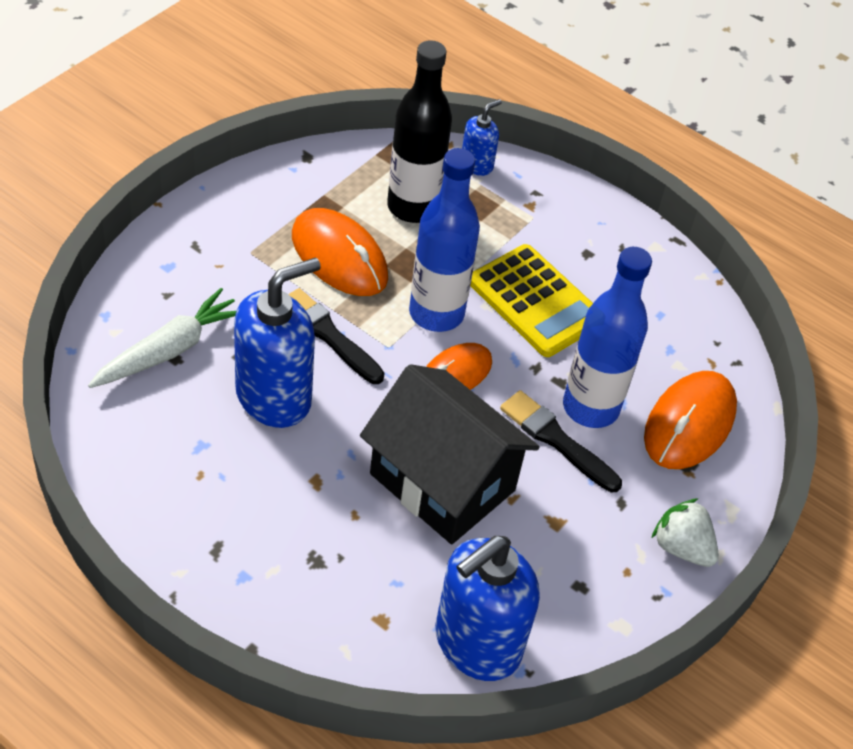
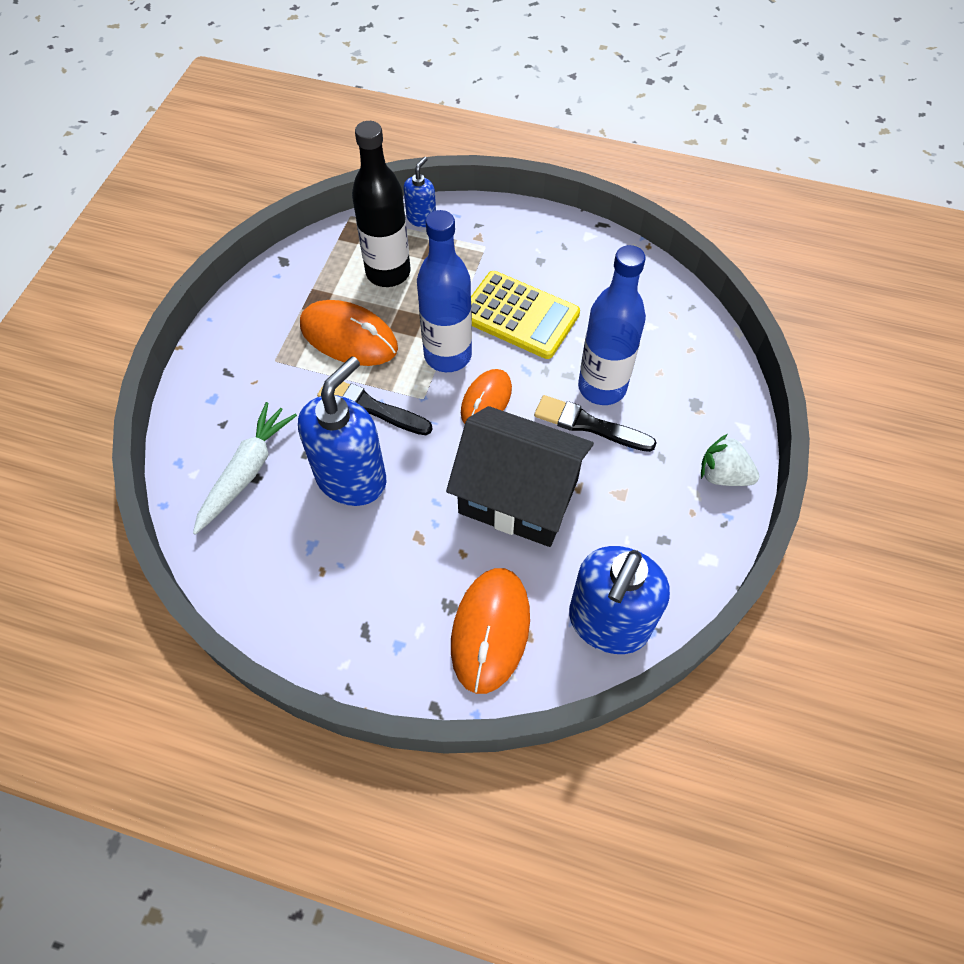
camera: 15 degrees left, 10 degrees up
(689, 423) = (681, 371): orange mouse -> orange mouse (490, 630)

